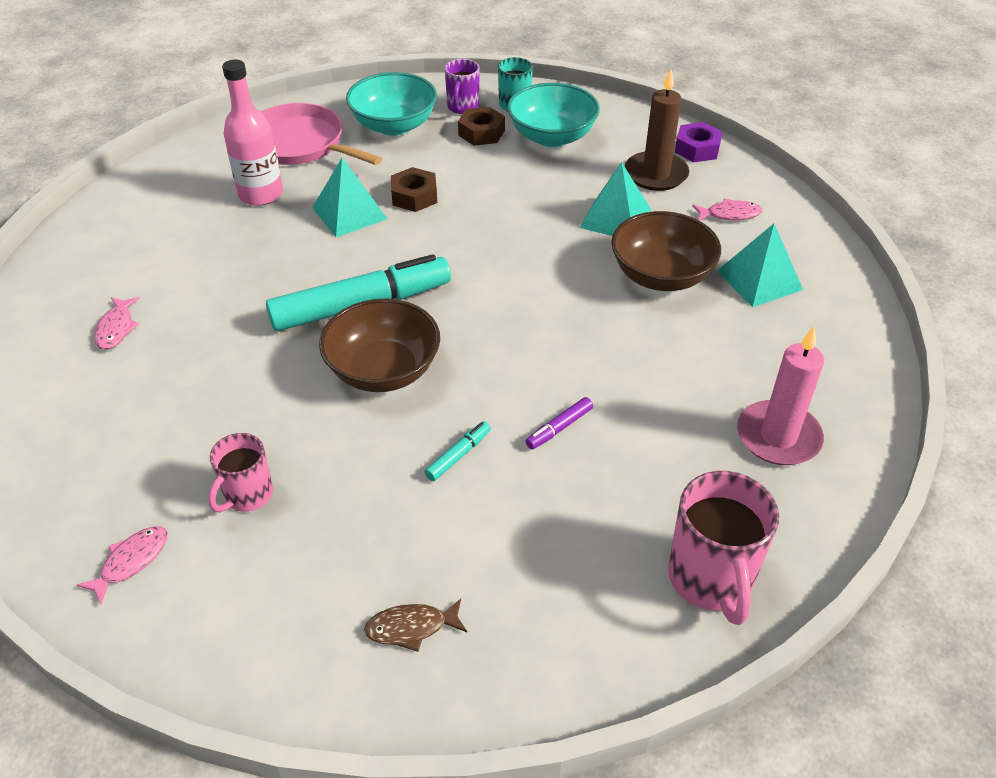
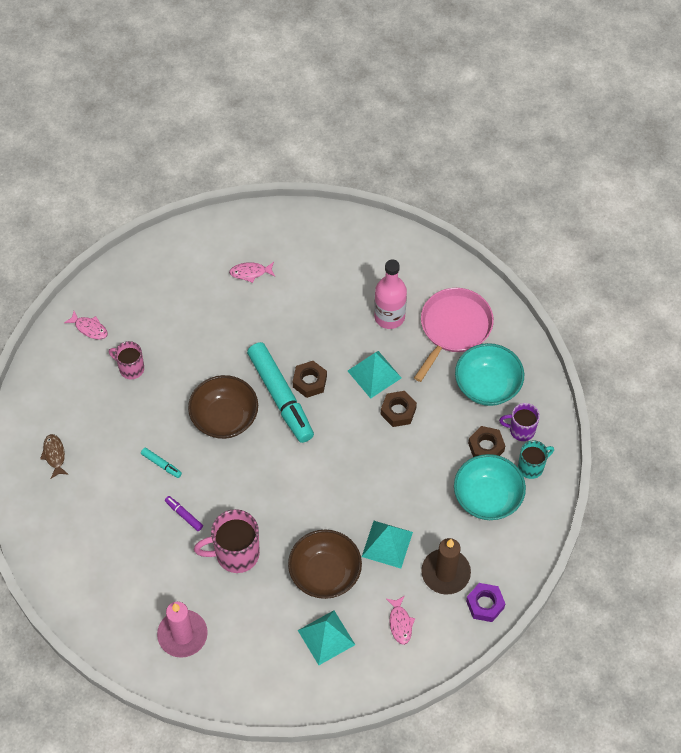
camera: 85 degrees right, 15 degrees up
(343, 274) = (309, 382): none -> brown nut
(710, 579) = (83, 591): pink mug -> pink mug (235, 554)

